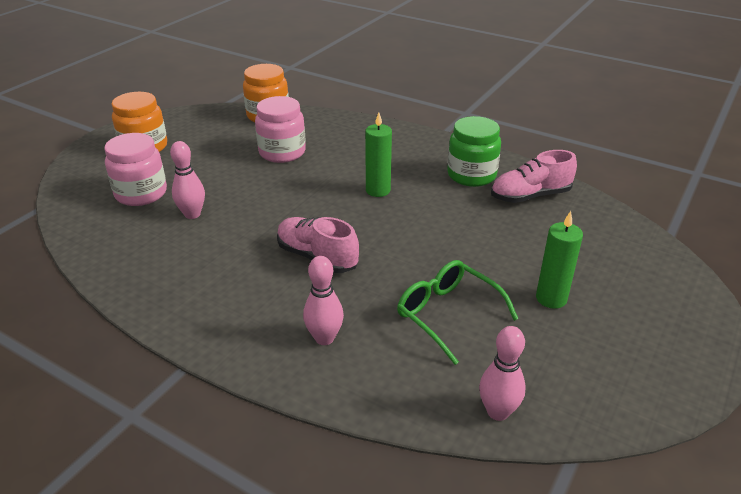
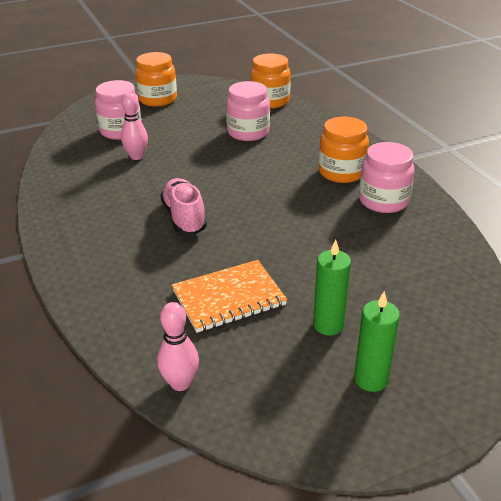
camera: 35 degrees right, 0 degrees up
(324, 338) = (124, 275): pink bowling pin -> none
(378, 190) = (288, 185): green candle -> green candle (371, 379)
(410, 162) = (341, 172): none -> orange jar
(447, 314) = (229, 298): green glasses -> orange notebook
(471, 175) = (383, 201): green jar -> pink jar
(530, 196) = (417, 237): pink shoe -> none

